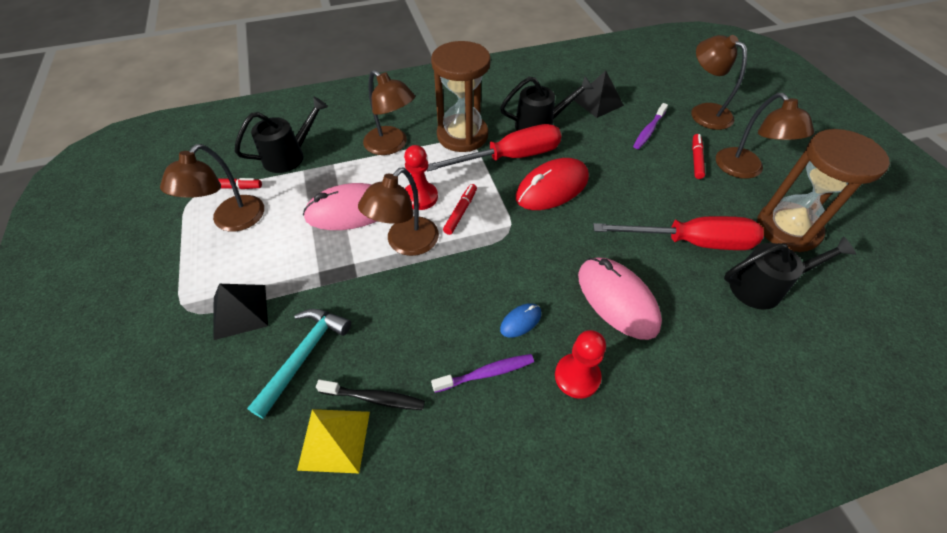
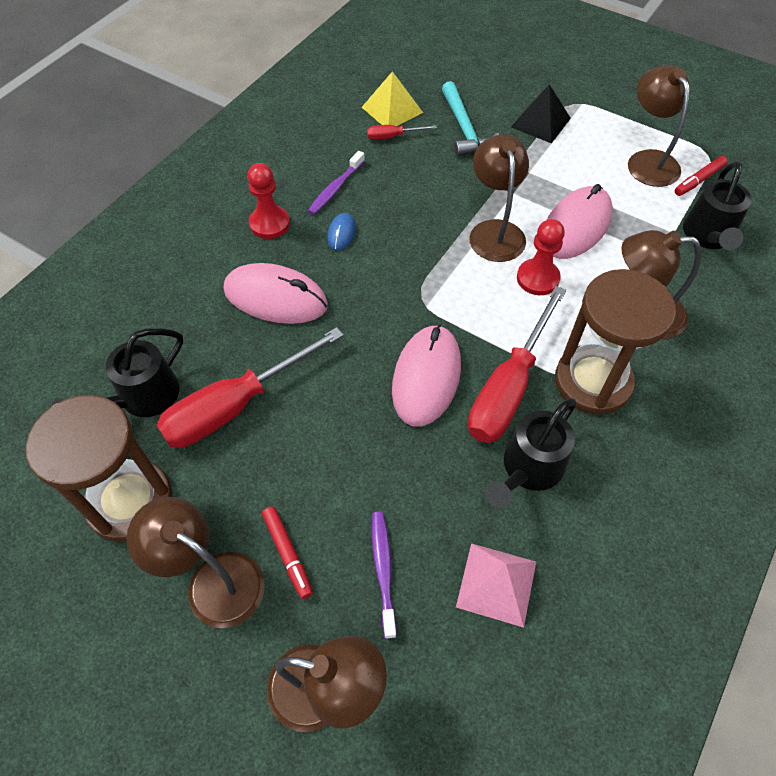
camera: 140 degrees right, 5 degrees up
(375, 398) = (392, 137): black toothbrush -> red screwdriver
(460, 212) = (485, 288): red marker -> none
(552, 188) = (426, 377): red mouse -> pink mouse
(598, 102) = (496, 584): black pyramid -> pink pyramid

